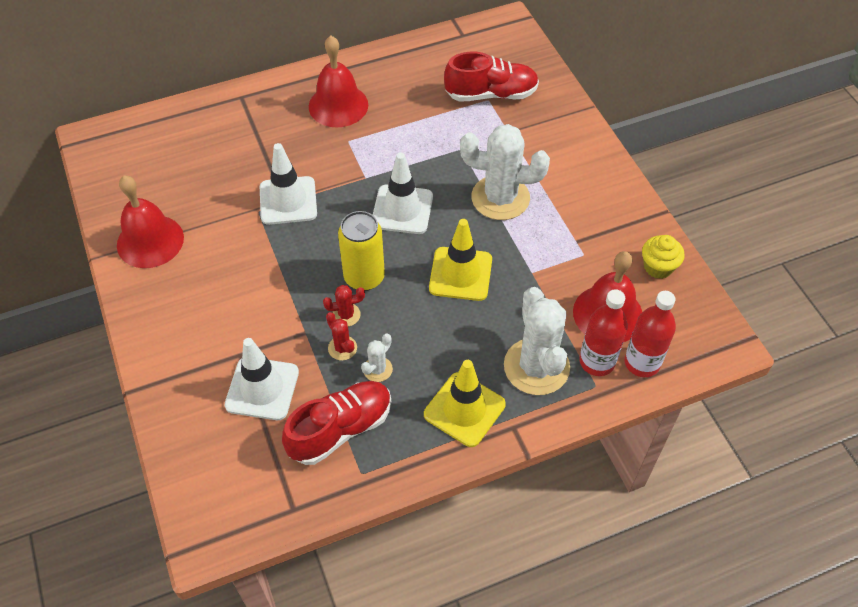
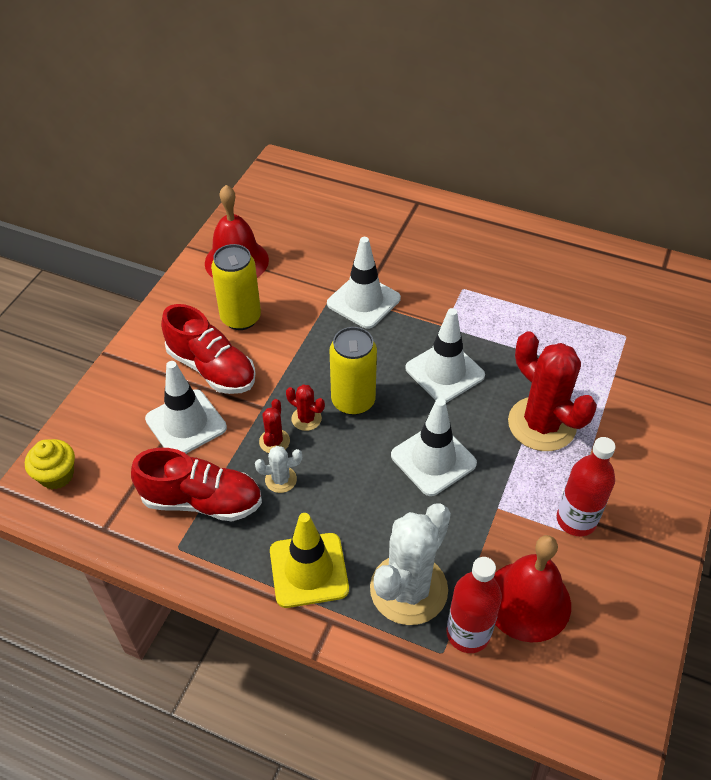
camera: 45 degrees right, 5 degrees down
(208, 281) = (241, 318): none -> yellow can
(338, 105) = (486, 256): red bell -> none
(460, 274) = (433, 459): yellow traffic cone -> white traffic cone
(491, 94) = (634, 333): red shoe -> red shoe (211, 368)
(500, 198) = (541, 424): white cactus -> red cactus
(642, 363) = (510, 672): red bottle -> red bottle (576, 520)
(658, 267) = (629, 601): yellow cupcake -> yellow cupcake (57, 475)

